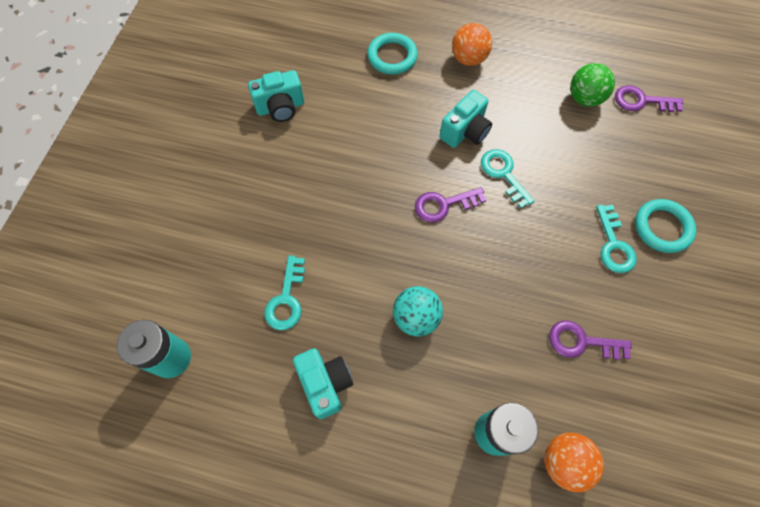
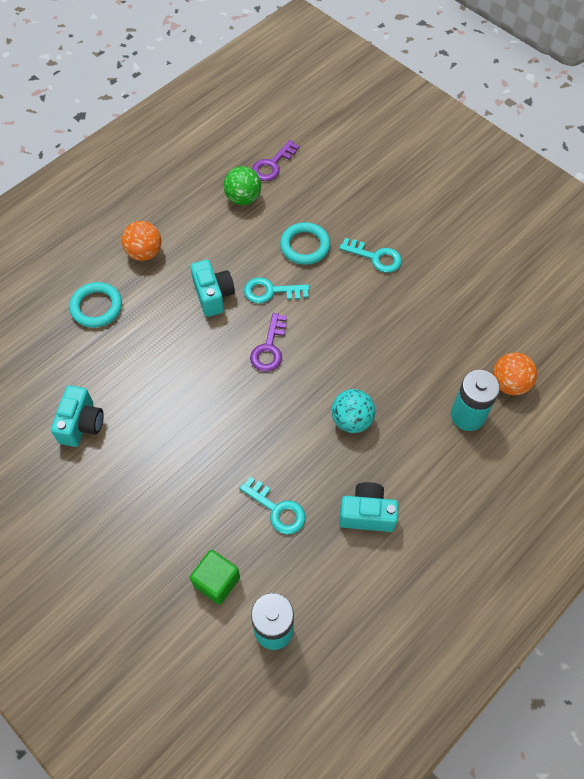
camera: 60 degrees left, 5 degrees down
(194, 286) = (216, 581): none -> green cube
(582, 342) = (434, 322): purple key -> none
(662, 228) = (381, 220): turquoise ring -> turquoise ring (305, 246)

